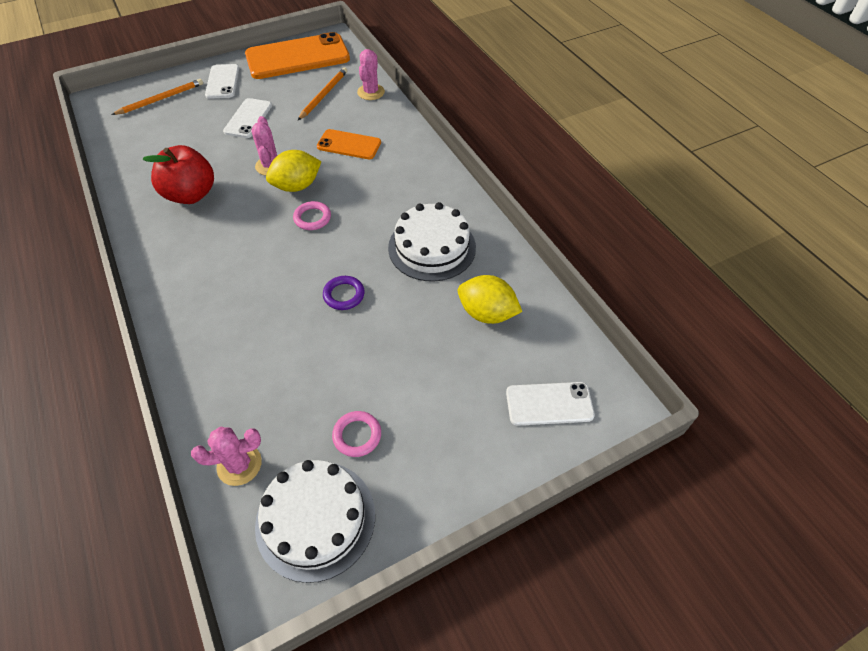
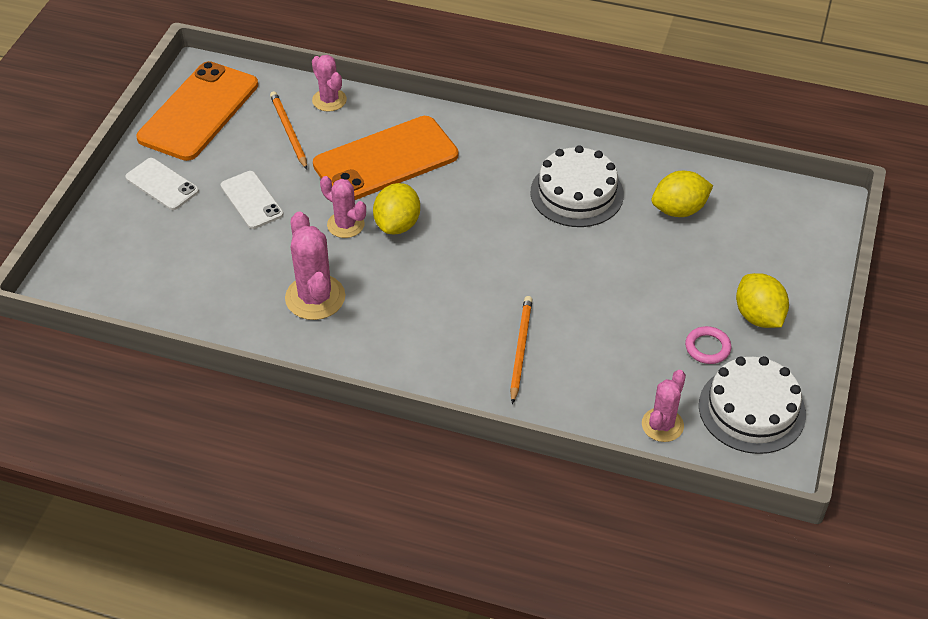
camera: 45 degrees left, 5 degrees down
(161, 99) = (126, 242): orange pencil -> orange pencil (520, 349)
(191, 194) = (315, 297): red apple -> pink cactus
(312, 218) = (452, 239): pink ring -> none
(344, 295) = (565, 273): purple ring -> none
(349, 145) = (386, 160): orange phone -> orange phone, size x1.89
(430, 446) = (758, 316): none -> yellow lemon
(549, 404) = (791, 235): white phone -> none

